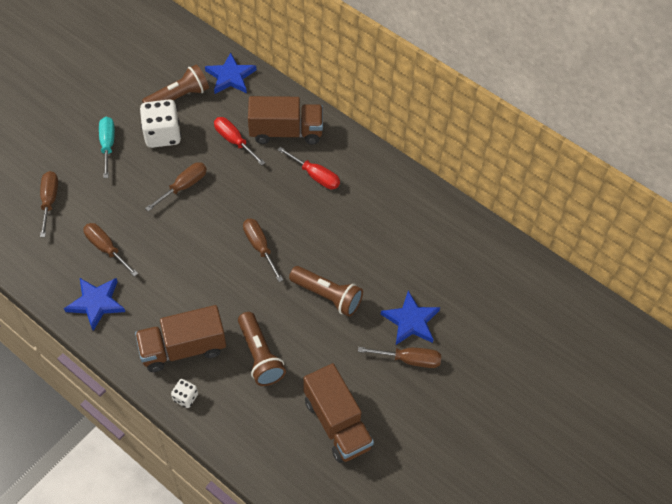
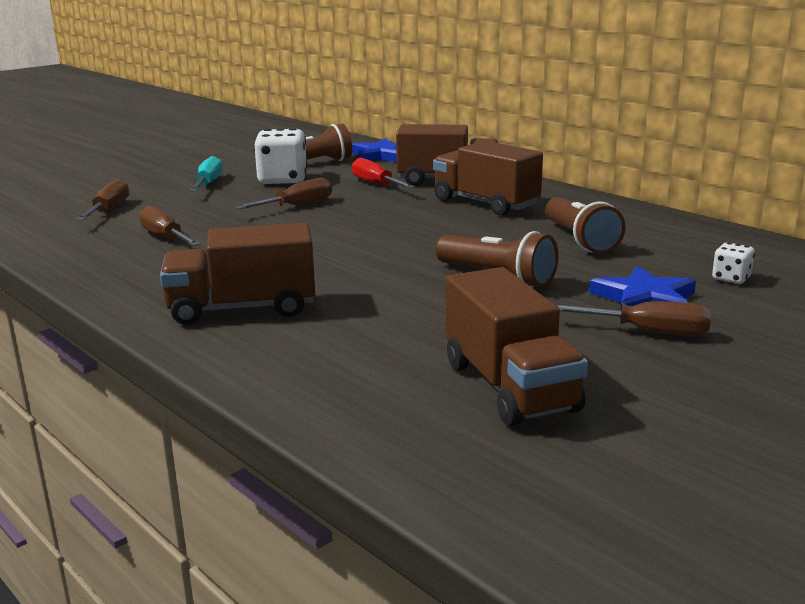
camera: 10 degrees right, 35 degrees down
(96, 303) = (124, 272): blue star -> none
(185, 397) = (225, 349): white dice -> white dice (731, 278)
(260, 247) = (394, 242): brown screwdriver -> none
(260, 356) = (372, 319): brown flashlight -> brown flashlight (579, 240)
(315, 176) = (485, 203): red screwdriver -> brown truck

